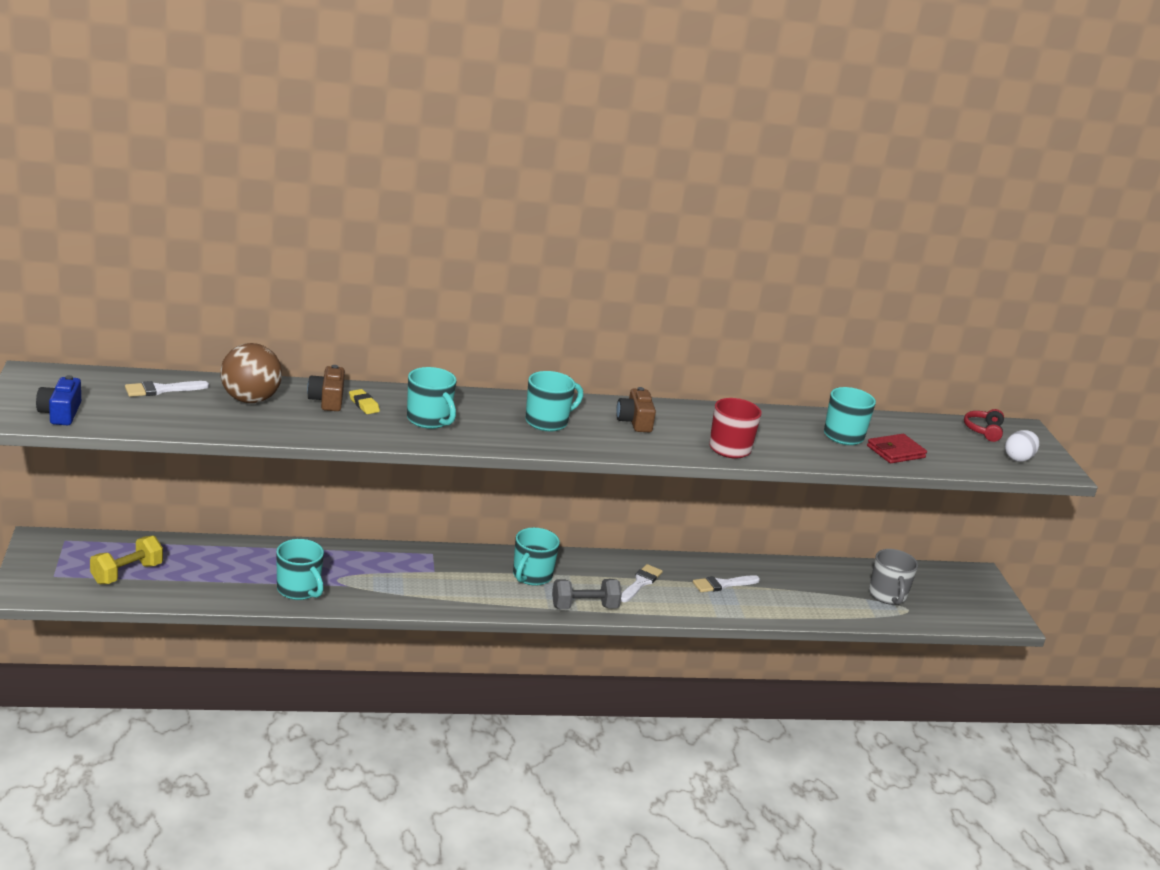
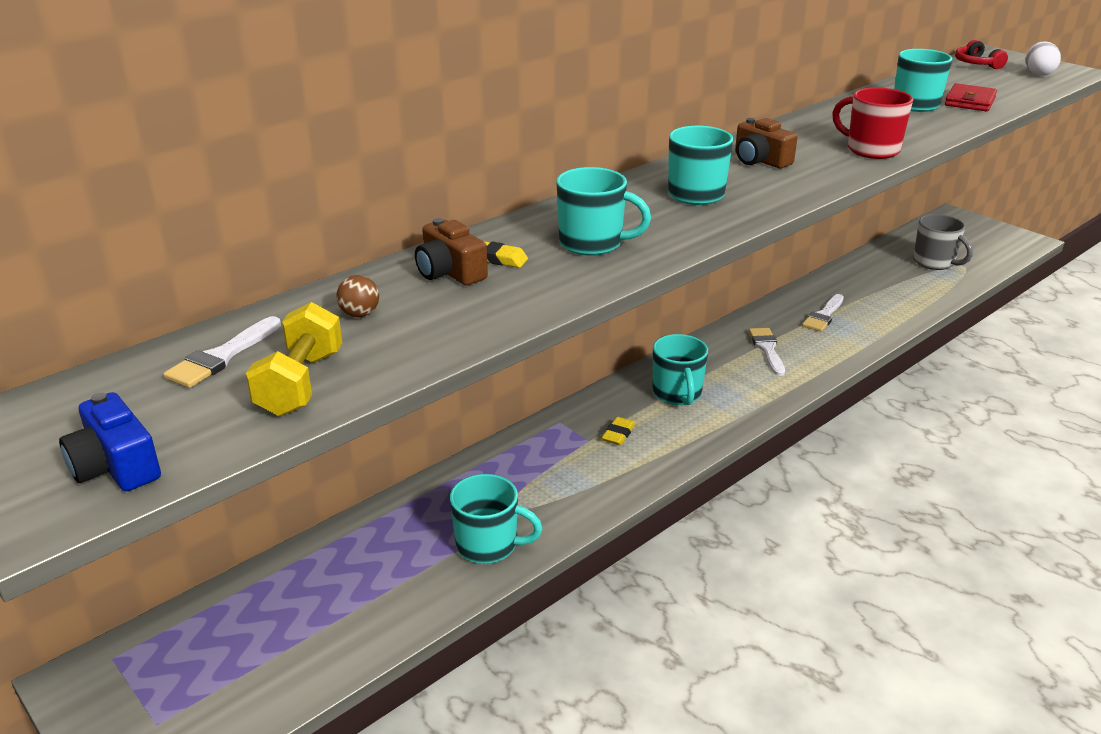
camera: 30 degrees left, 5 degrees up
(127, 573) = (257, 654): yellow dumbbell -> yellow dumbbell (300, 383)
(250, 399) = (359, 314): brown ball -> brown ball, size x0.43
(457, 577) = (618, 434): none -> yellow eraser
(584, 607) = (763, 399): grey dumbbell -> none

